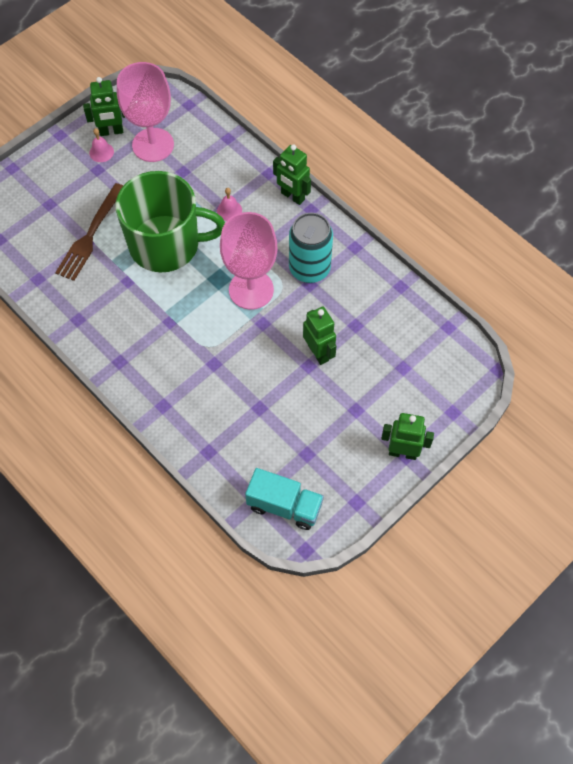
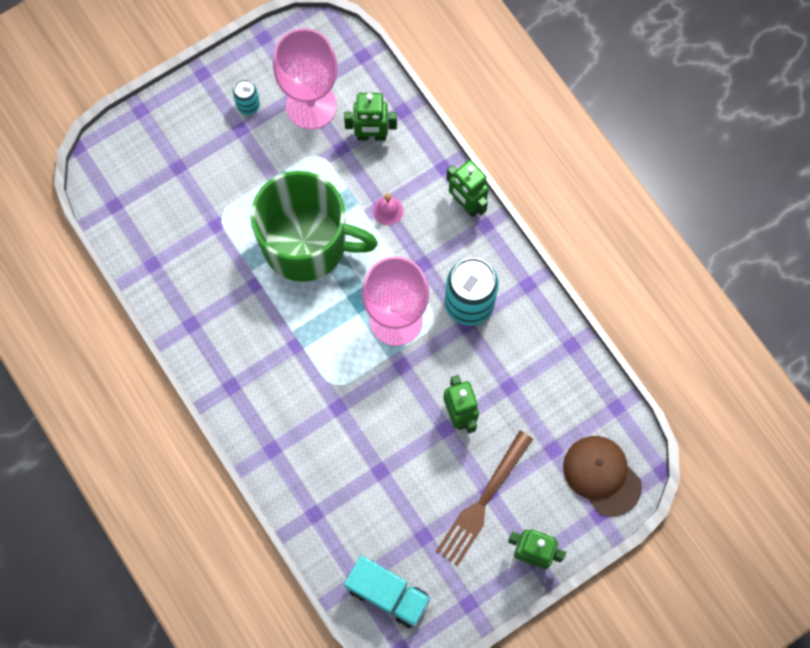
camera: 10 degrees right, 10 degrees up
(90, 235) = (220, 217): brown fork -> brown fork (482, 502)
(101, 152) = (248, 106): pink bell -> turquoise can
(111, 131) = (264, 79): green robot -> green robot (371, 136)
(448, 381) = (602, 475): none -> brown cap

